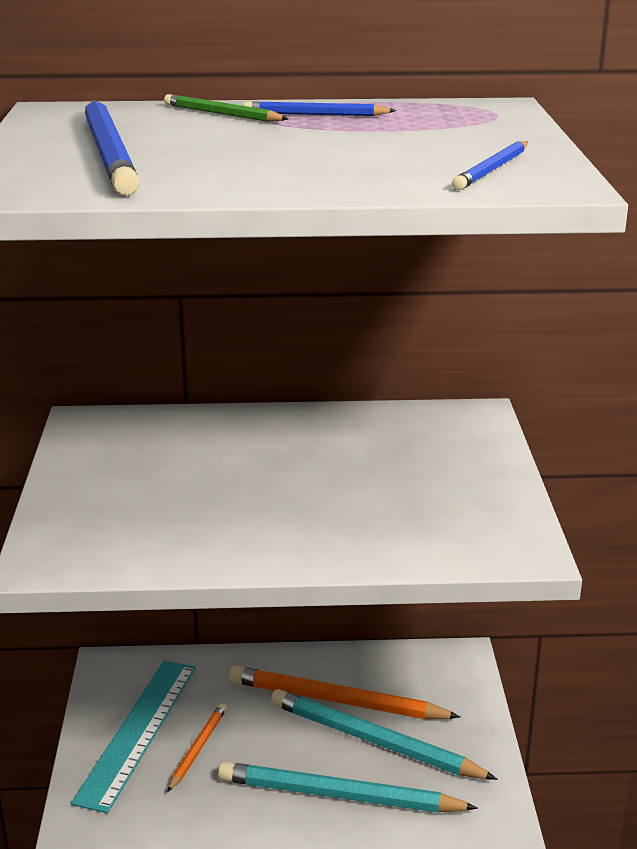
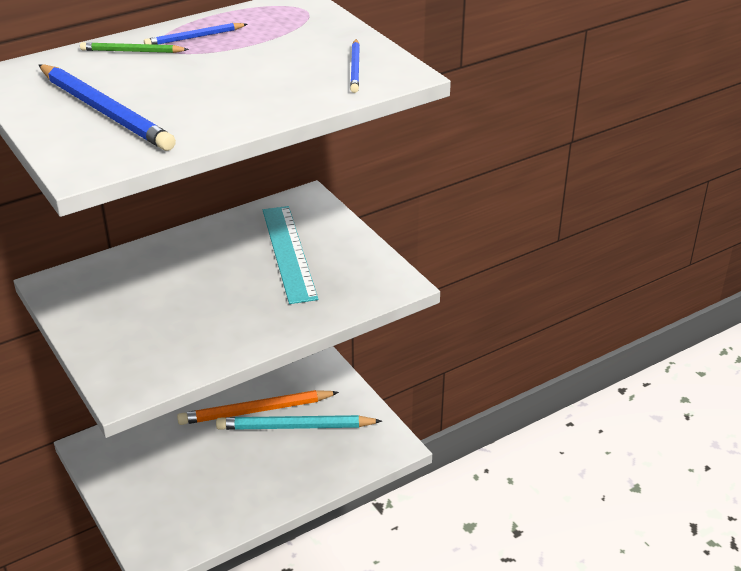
camera: 30 degrees left, 10 degrees up
(138, 732) = (141, 481): turquoise ruler -> turquoise ruler (289, 253)
(198, 748) = (188, 475): orange pencil -> none
(339, 795) = (296, 467): turquoise pencil -> none

